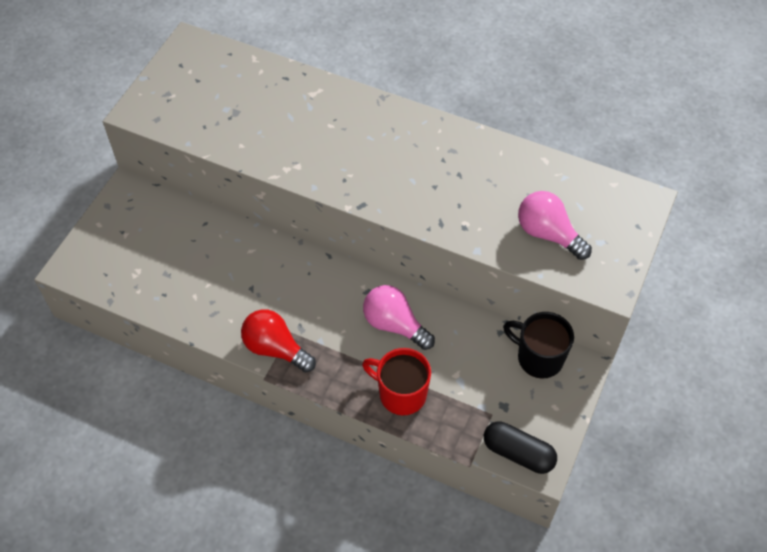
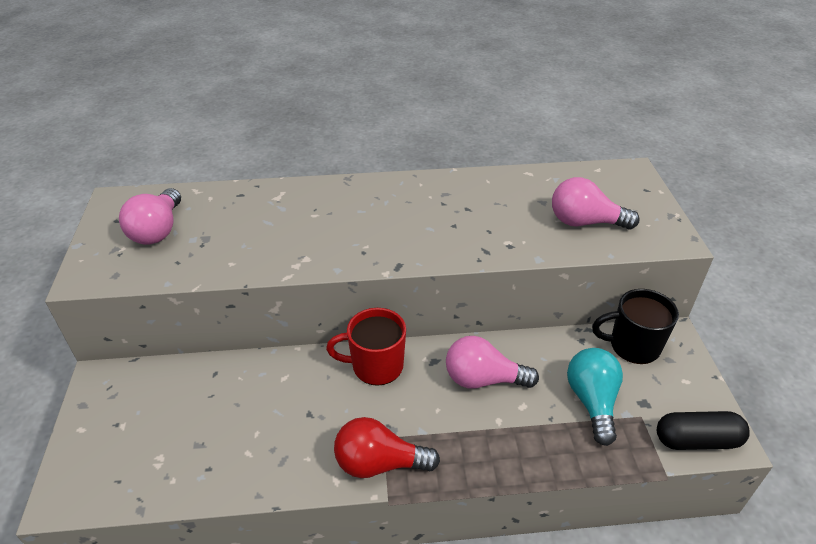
camera: 30 degrees left, 15 degrees down
(205, 89) = (158, 230): none -> pink light bulb
(401, 394) = (543, 442): red mug -> red mug (375, 366)
(464, 384) = (592, 401): none -> turquoise light bulb

